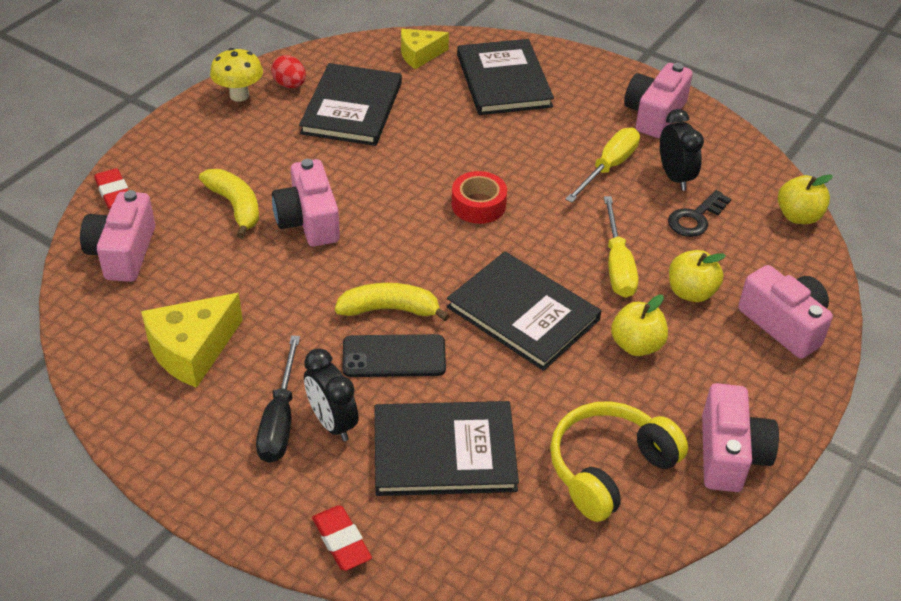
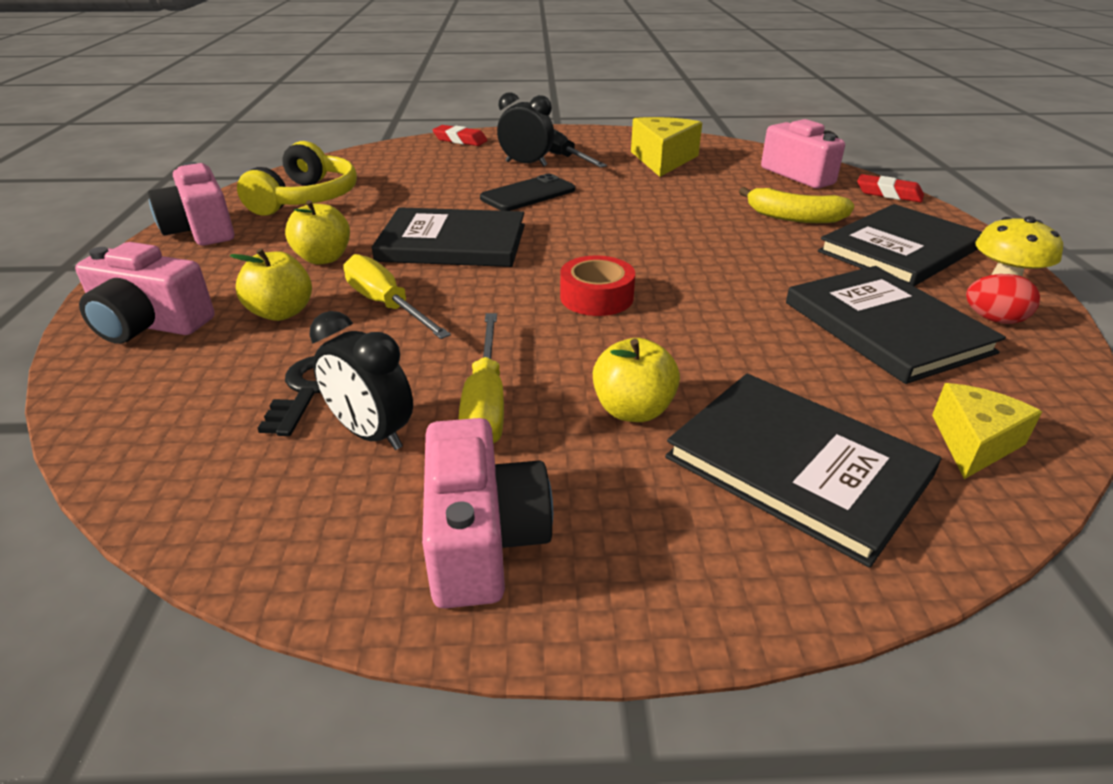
camera: 145 degrees right, 10 degrees down
(308, 221) = (723, 230): pink camera -> none
(389, 309) = (568, 211): yellow banana -> none
(444, 451) = (437, 174): black book -> black book (900, 250)
(798, 216) = (126, 462): yellow apple -> yellow apple (633, 410)

